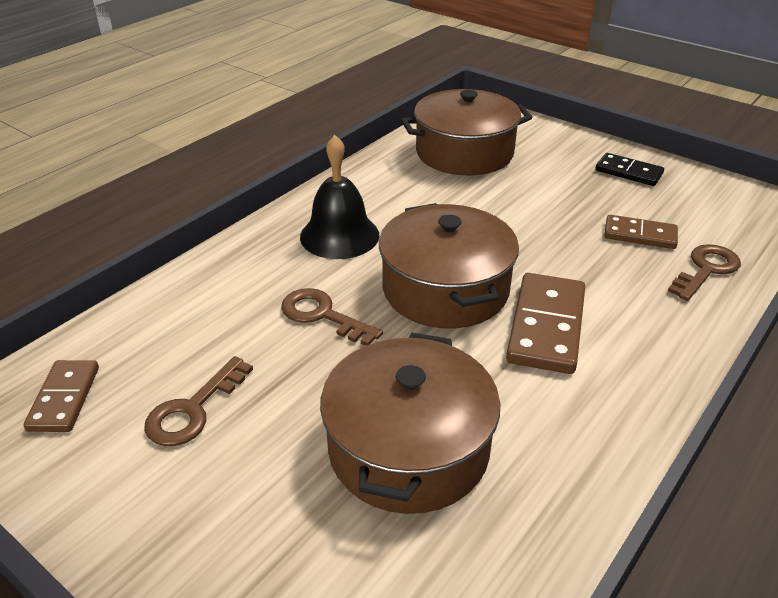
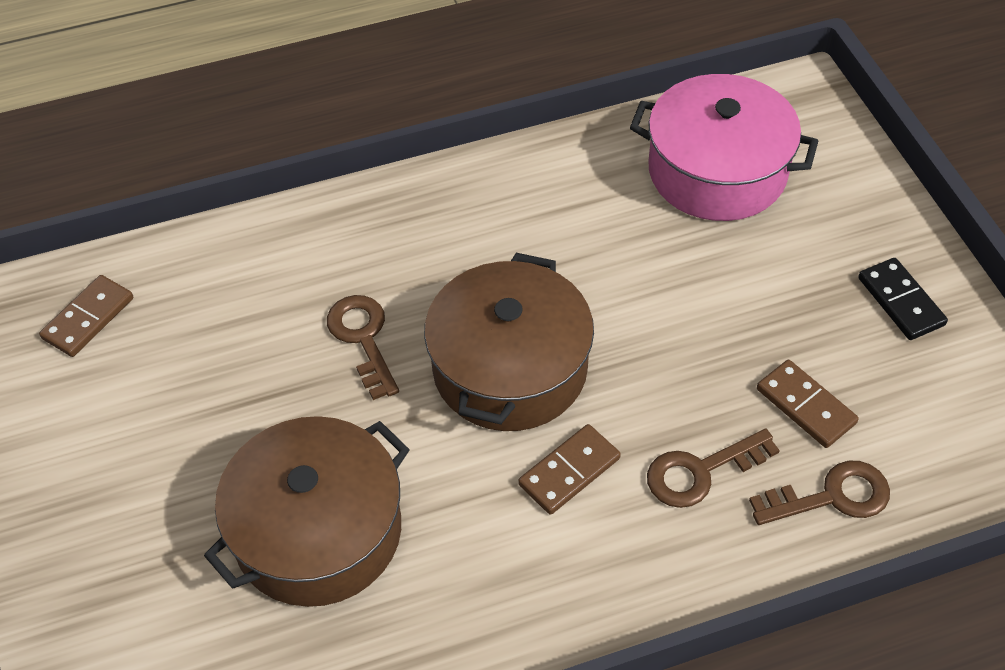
camera: 35 degrees right, 15 degrees up
(193, 409) = (177, 387): brown key -> brown key (701, 471)
(339, 235) = (463, 238): black bell -> none
(464, 153) = (717, 171): brown pot -> pink pot
(546, 326) = (569, 472): brown domino -> brown domino, size x0.62

